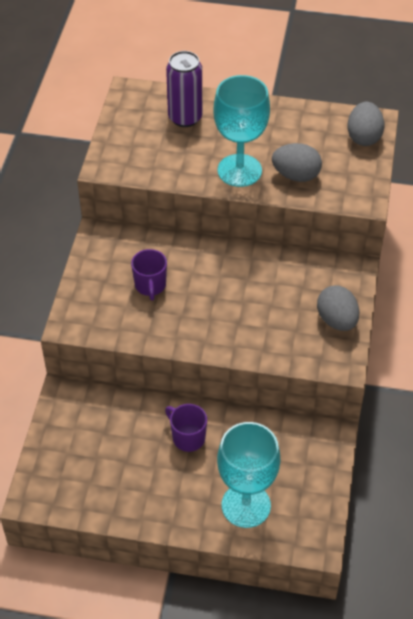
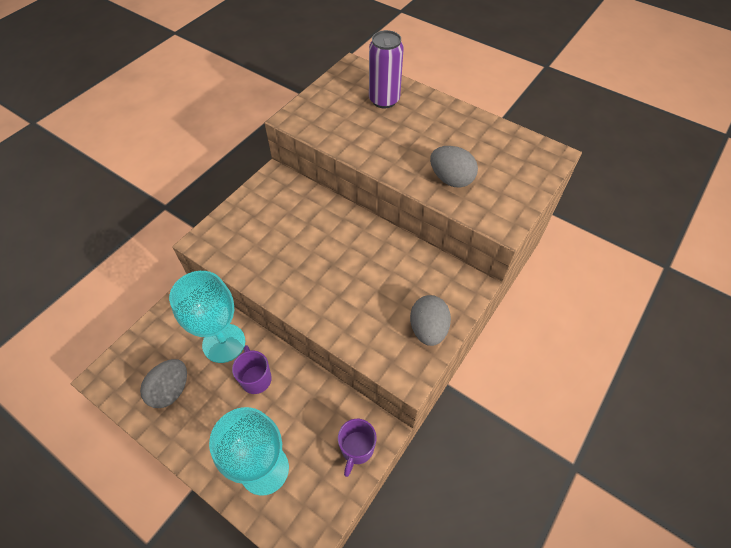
camera: 25 degrees right, 5 degrees up
(150, 286) = (286, 233): purple mug -> purple mug (357, 449)
(239, 170) = (402, 158): turquoise goblet -> turquoise goblet (224, 343)
(363, 137) = (535, 165): grey egg -> grey egg (170, 390)

